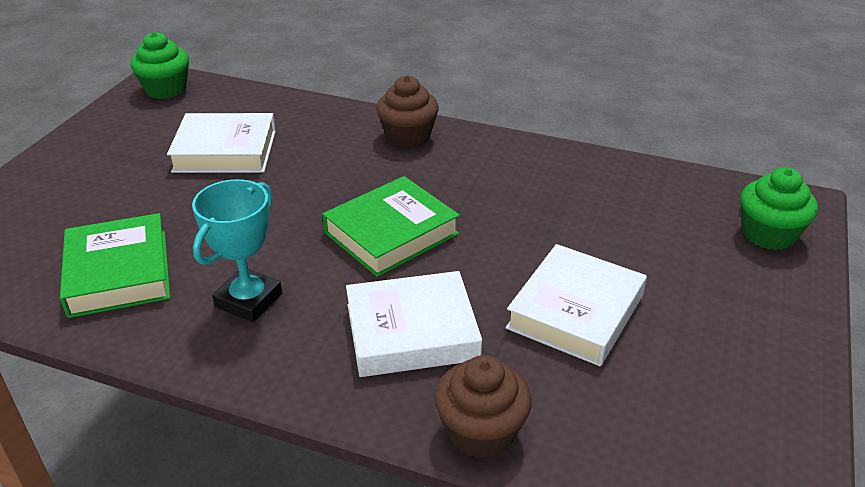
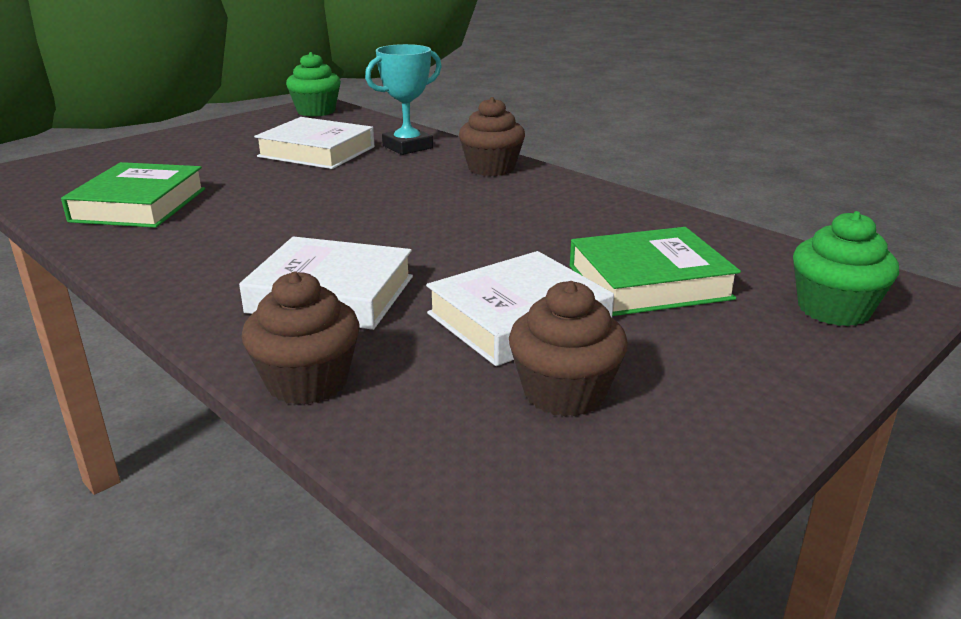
camera: 25 degrees right, 10 degrees down
(248, 300) = (216, 242): turquoise trophy -> turquoise trophy (407, 147)
(391, 233) = (396, 226): green book -> green book (649, 282)
(664, 375) = (564, 393): none -> brown cupcake

